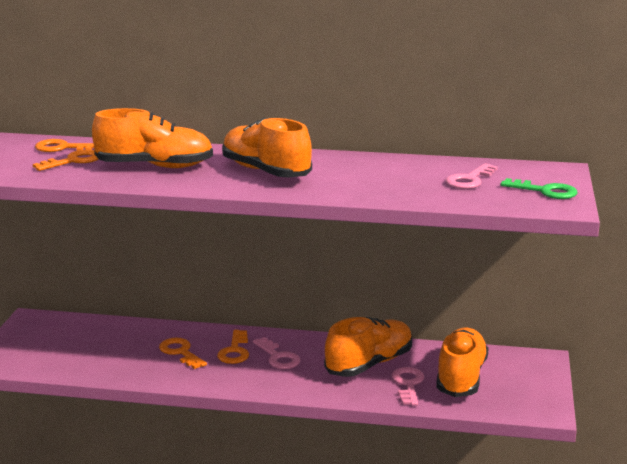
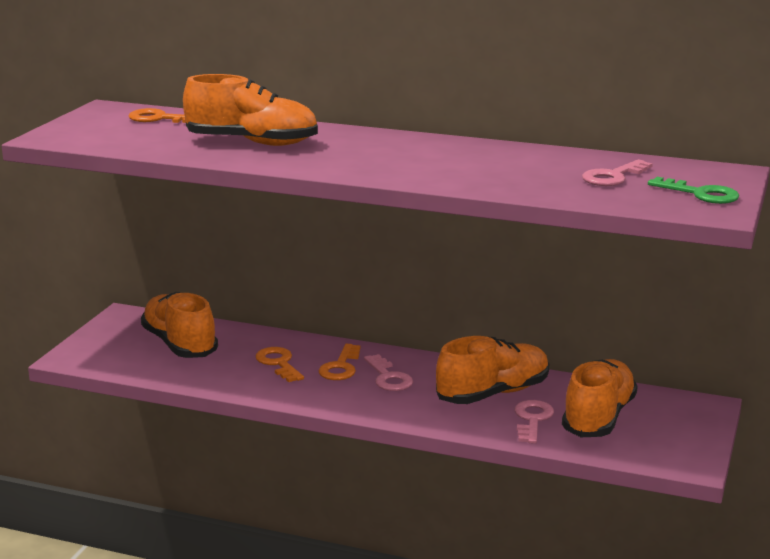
camera: 10 degrees right, 0 degrees up
(73, 161) = (165, 132): orange key -> none
(265, 171) = (375, 155): orange shoe -> orange shoe (180, 344)

